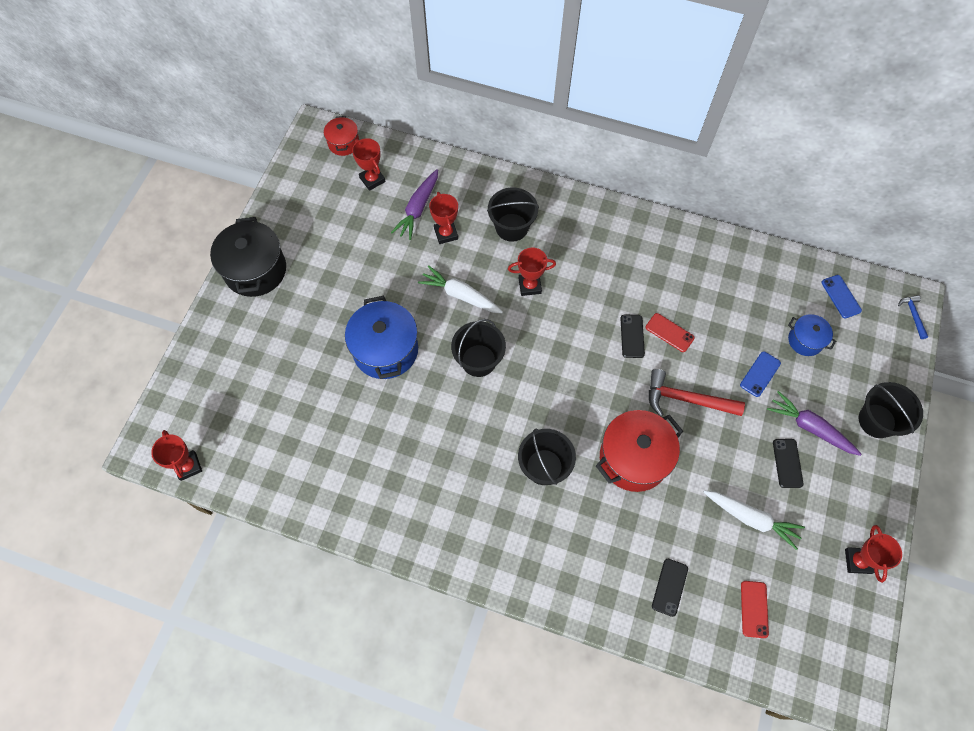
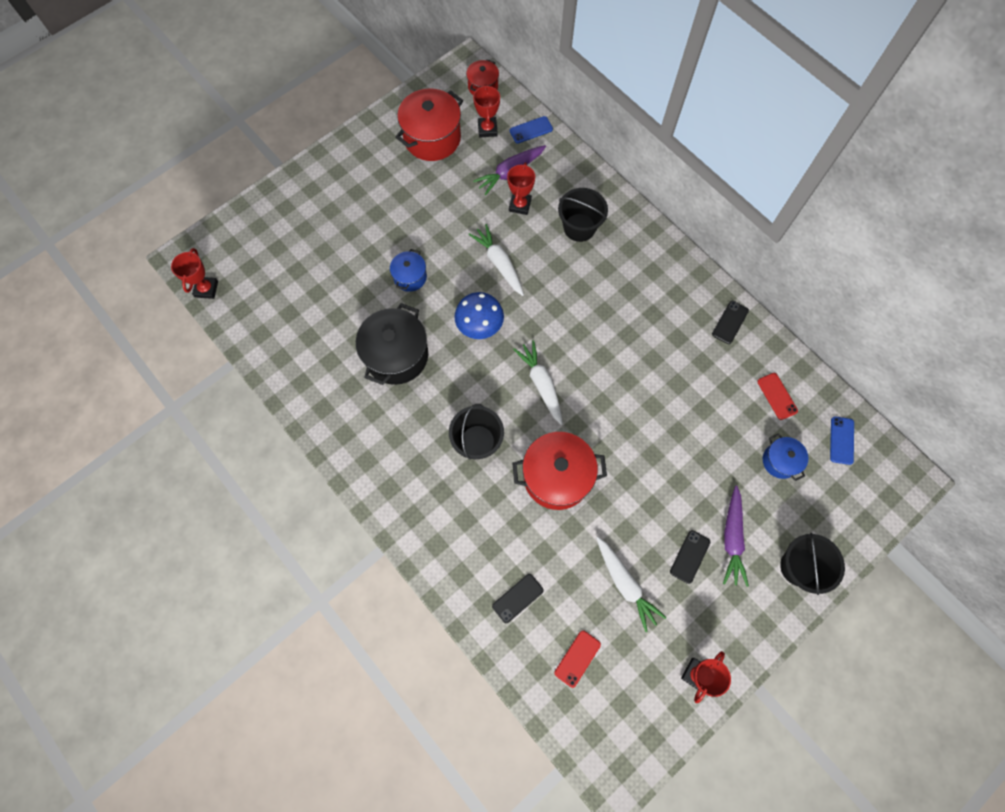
camera: 30 degrees right, 5 degrees up
(255, 270) = (348, 159): black pot -> black pot (396, 355)
(325, 212) = (432, 138): none -> red pot
(385, 350) = (410, 277): blue pot -> blue pot, size x0.54
(478, 360) = (479, 325): black bucket -> blue mushroom
(529, 286) = (562, 285): red trophy -> none
(567, 383) = (541, 384): none -> white carrot
(632, 336) = (623, 374): black phone -> black phone (730, 322)
(669, 332) = (659, 388): red phone -> red phone (777, 396)
(686, 399) = (635, 453): red hammer -> none
(760, 374) = (717, 467): blue phone -> blue phone (531, 130)
(810, 427) = (732, 538): purple carrot -> purple carrot turned 150 degrees counterclockwise
(912, 315) = (901, 493): blue hammer -> none

